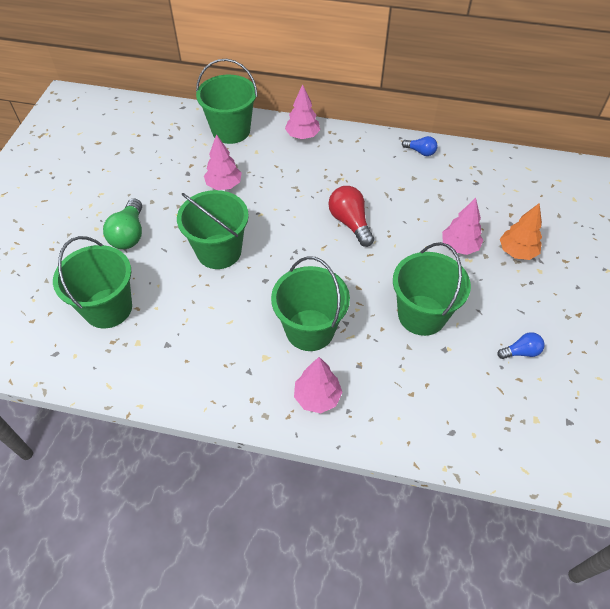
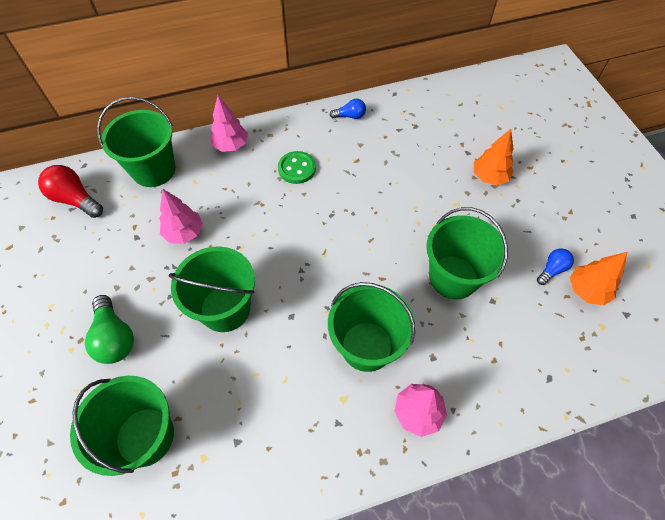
camera: 30 degrees left, 5 degrees up
(345, 175) = (297, 168): none -> green button
(350, 223) = (333, 216): red light bulb -> red light bulb (75, 199)
(459, 247) = (441, 194): pink tree -> none
(543, 384) = (587, 290): none -> orange tree

